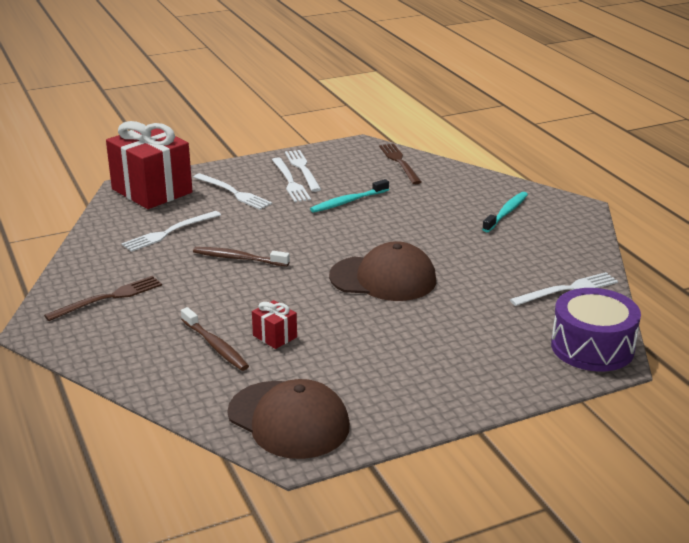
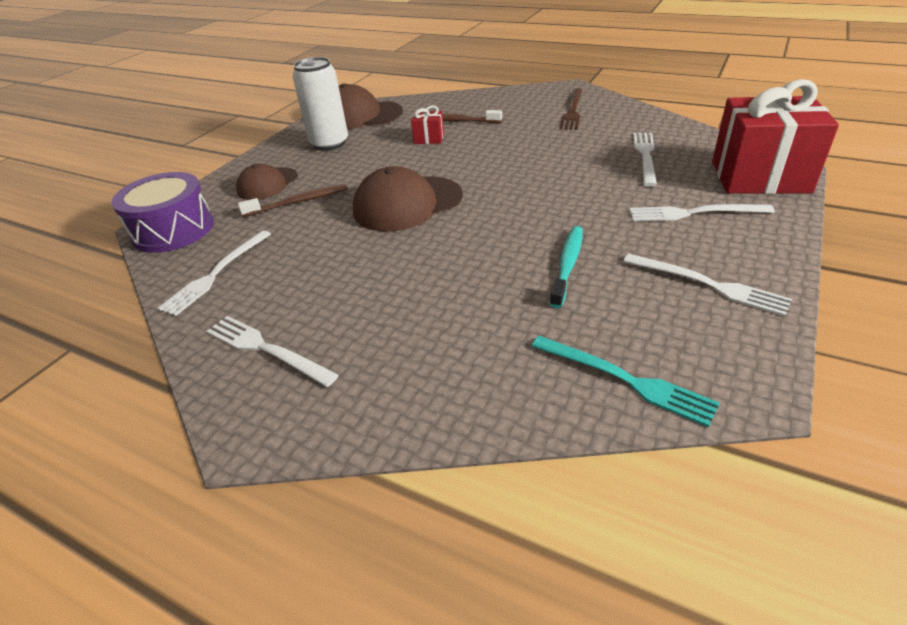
camera: 145 degrees right, 10 degrees up
(238, 258) = (549, 165): brown toothbrush -> brown toothbrush (298, 202)
(290, 182) = (678, 257): white fork -> white fork (266, 349)
(371, 386) = (329, 143): none -> white can
(399, 162) = (625, 380): brown fork -> turquoise fork
(478, 359) = (267, 184): none -> brown cap
(506, 213) = (358, 354): turquoise toothbrush -> none

